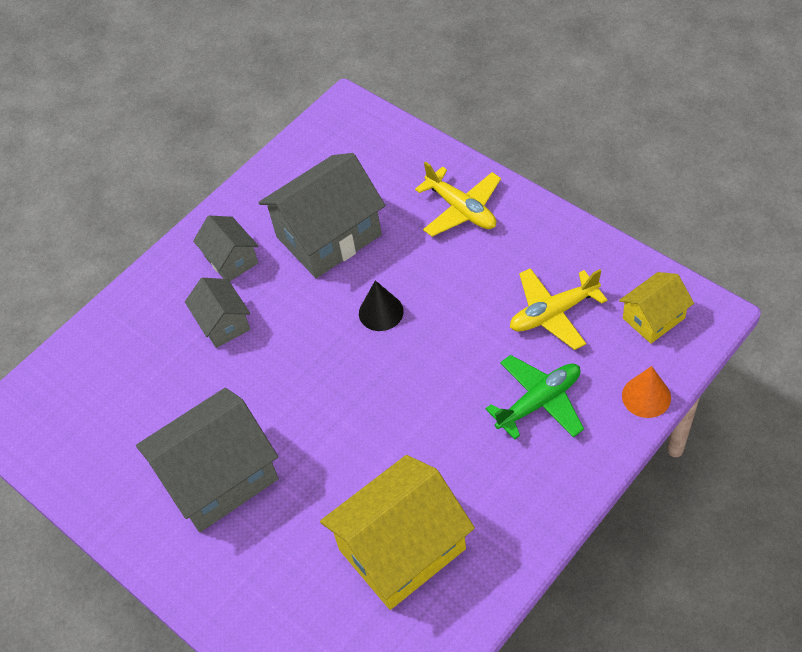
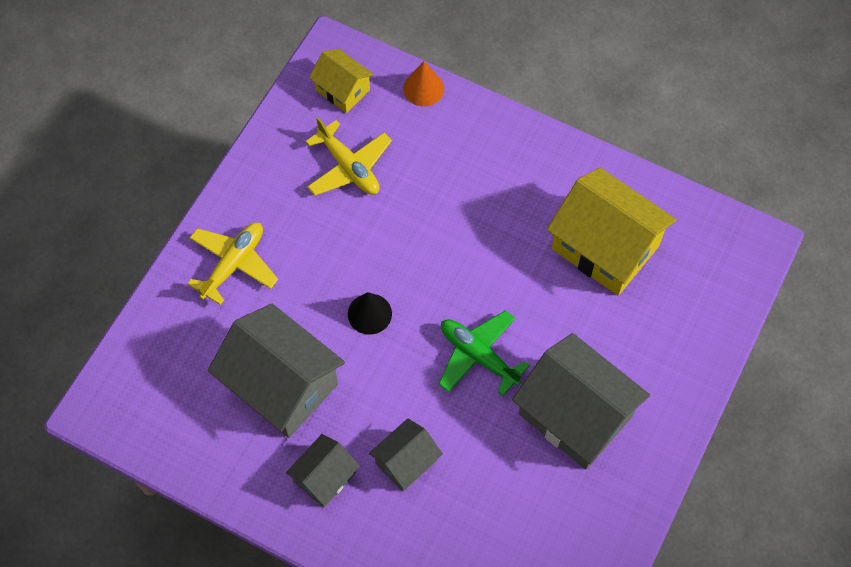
camera: 110 degrees left, 10 degrees up
(539, 402) = (444, 166): green plane -> green plane (478, 356)

